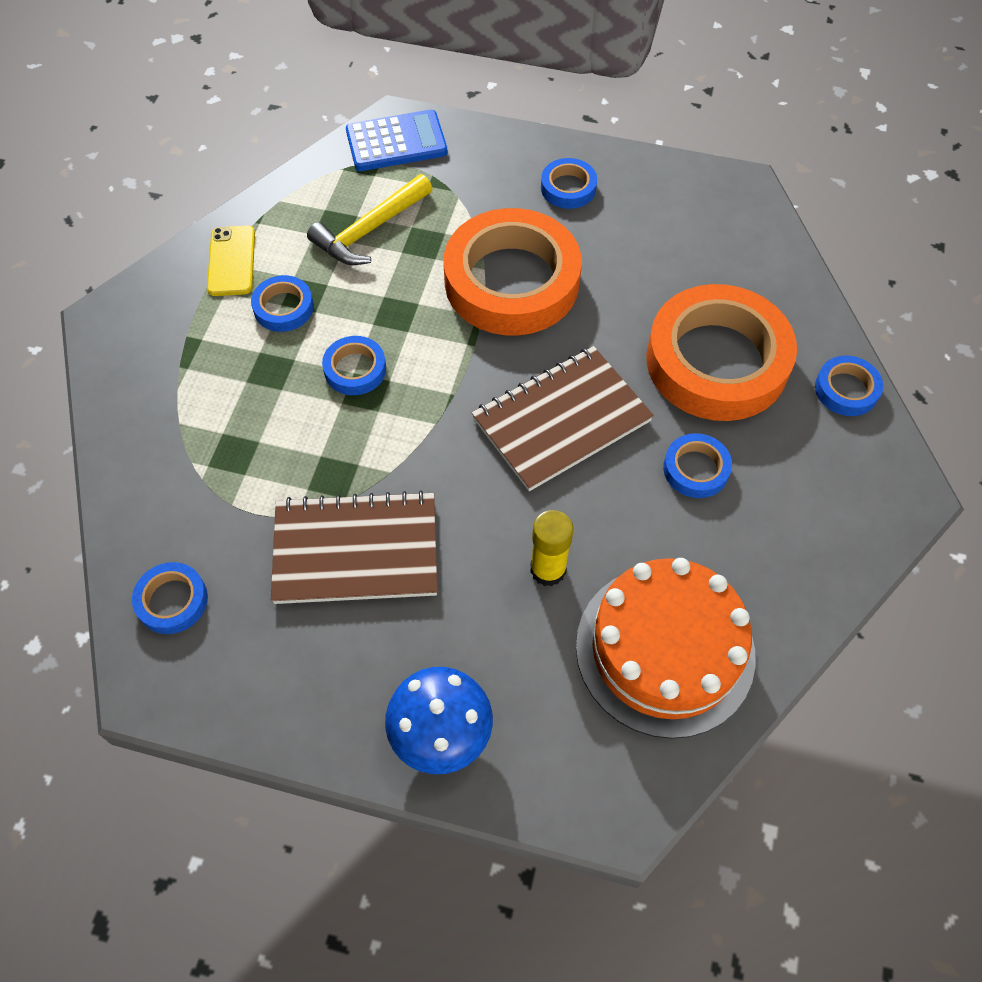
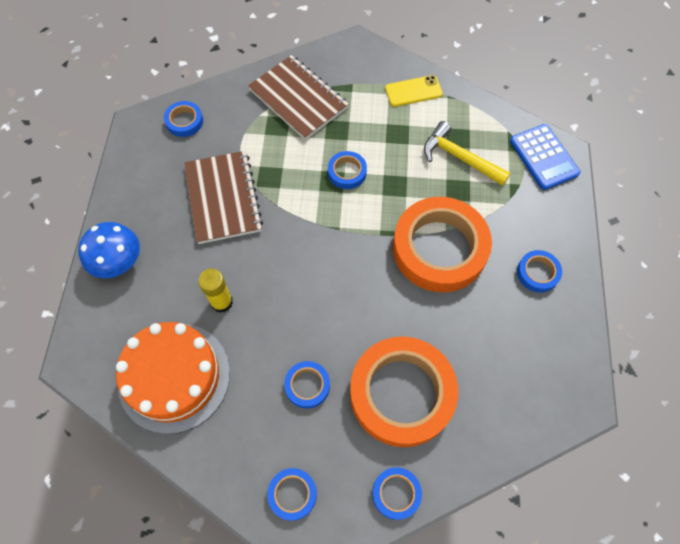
camera: 80 degrees right, 5 degrees up
(283, 307) = (385, 125): blue tape -> blue tape (292, 494)
(561, 420) = (331, 295): brown notebook -> brown notebook (298, 99)

